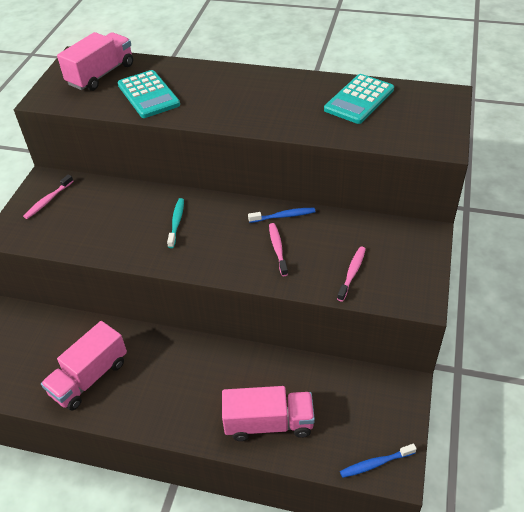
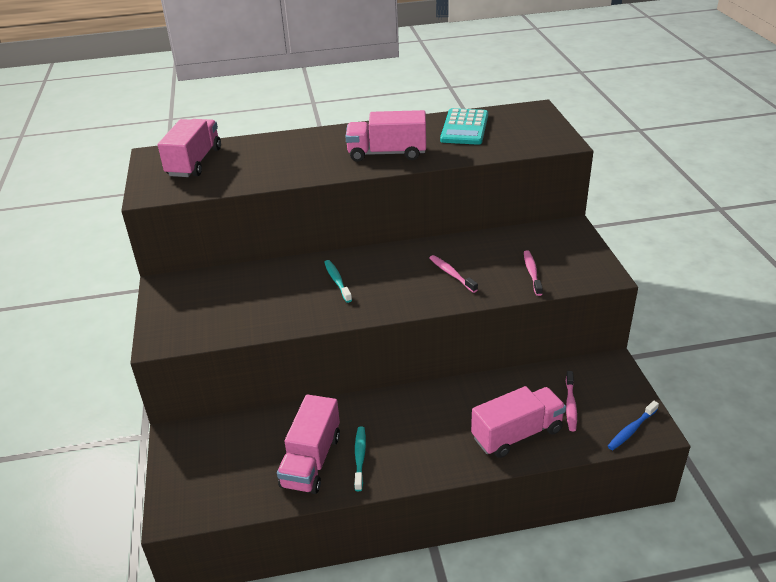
camera: 25 degrees left, 10 degrees down
(48, 200) = (183, 300): pink toothbrush -> pink toothbrush (570, 405)
(127, 390) = (360, 457): none -> turquoise toothbrush
(148, 95) = (261, 167): turquoise calculator -> none
(264, 110) = (387, 153): none -> pink truck
(283, 216) = (436, 248): blue toothbrush -> none

